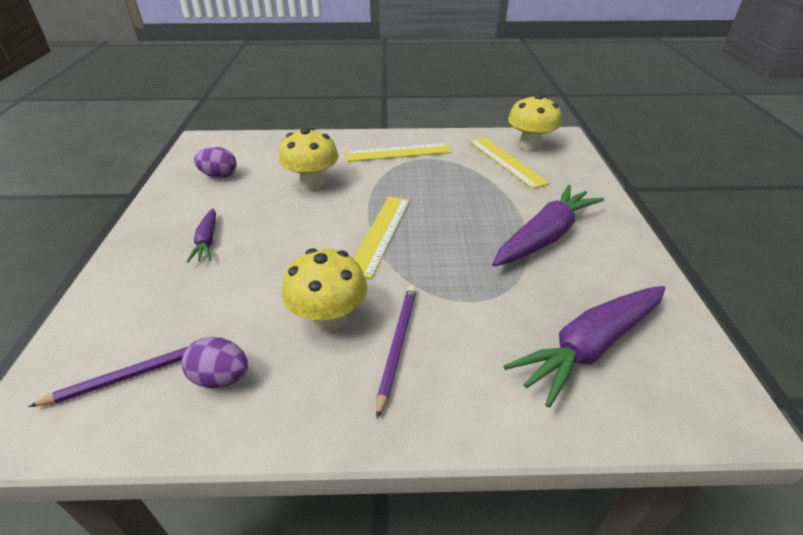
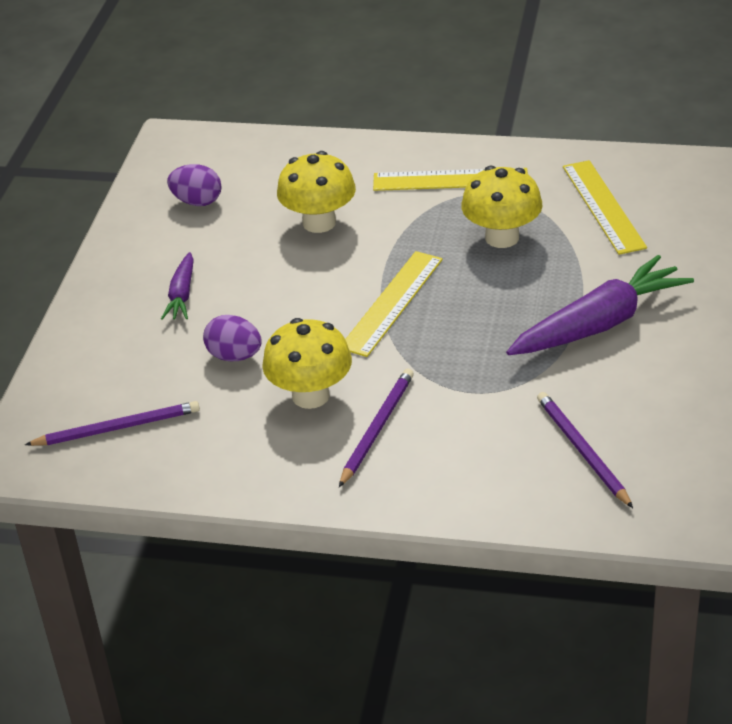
camera: 15 degrees right, 0 degrees up
(221, 378) = (196, 440): purple egg -> purple egg (234, 356)
(529, 145) = (653, 179): yellow mushroom -> yellow mushroom (502, 237)
(590, 347) = (582, 451): purple carrot -> purple pencil

